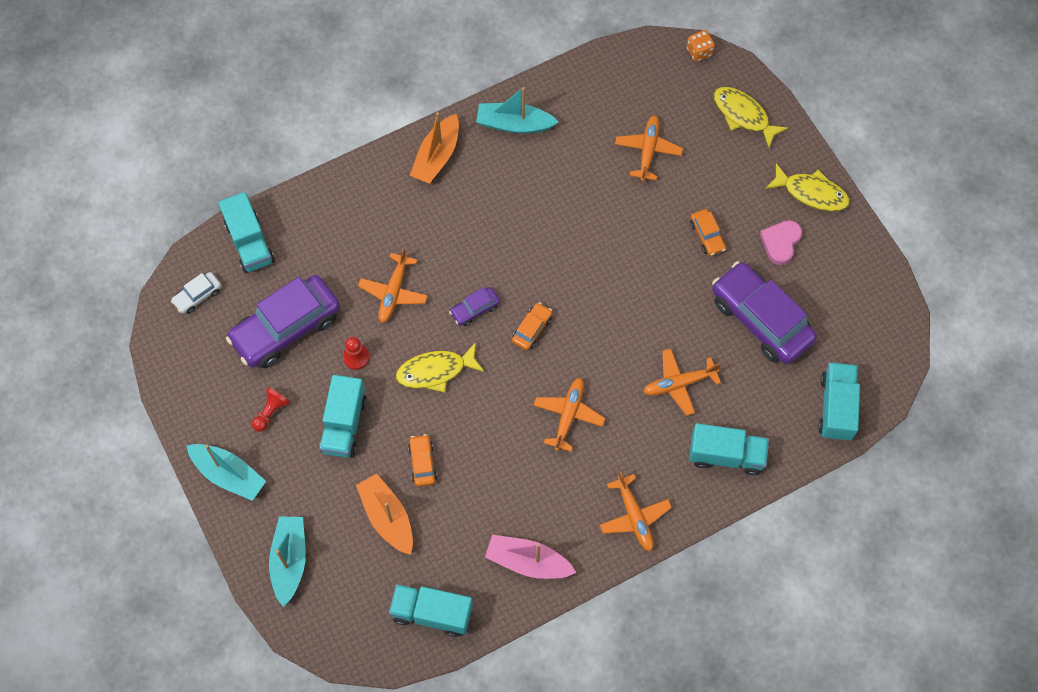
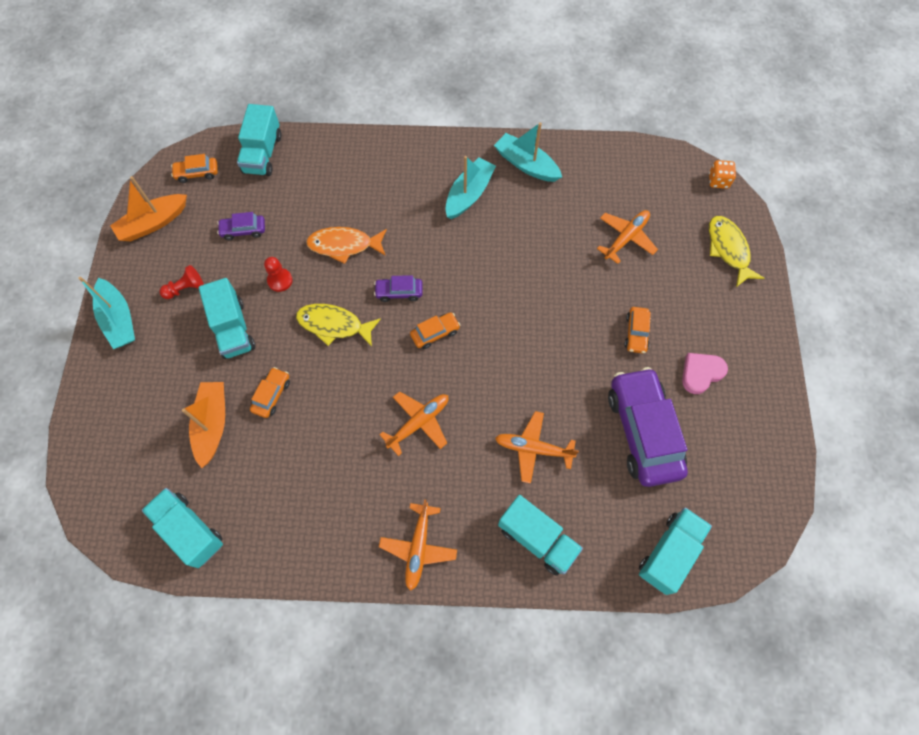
camera: 30 degrees right, 0 degrees up
(198, 296) = (197, 173): white car -> orange car
(286, 328) = (243, 230): purple car -> purple car, size x0.45
(289, 561) = (112, 416): turquoise boat -> turquoise boat (469, 194)
(344, 424) = (233, 329): turquoise truck -> turquoise truck turned 60 degrees counterclockwise
(393, 292) = (344, 245): orange plane -> orange fish
(437, 156) = (448, 159): orange boat -> orange boat (153, 223)
(528, 561) = (300, 533): pink boat -> none
(811, 193) = (754, 344): yellow fish -> none

